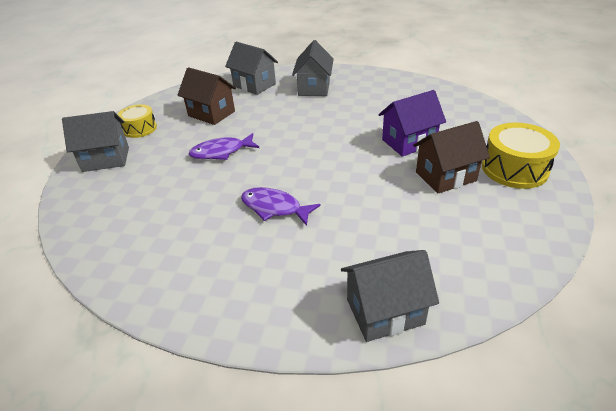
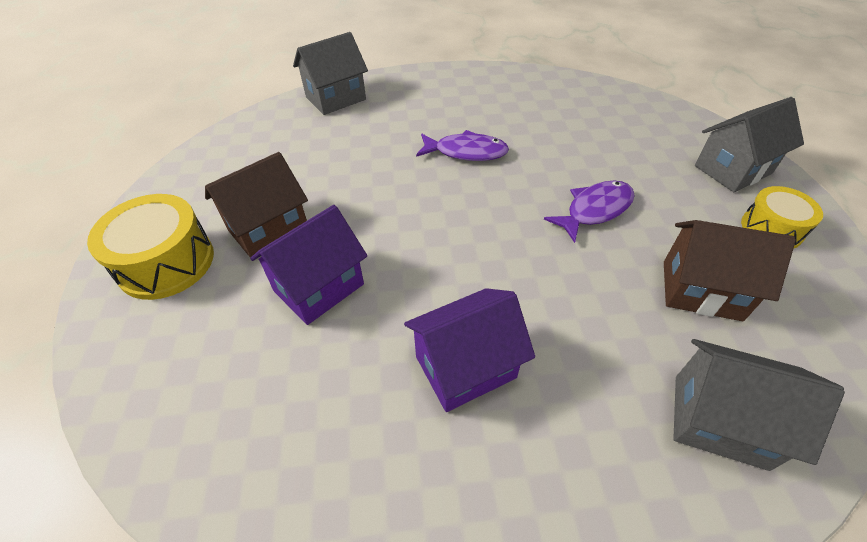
camera: 160 degrees right, 10 degrees up
(314, 88) = (564, 441): grey house -> none
(341, 107) = (465, 367): none -> purple house

